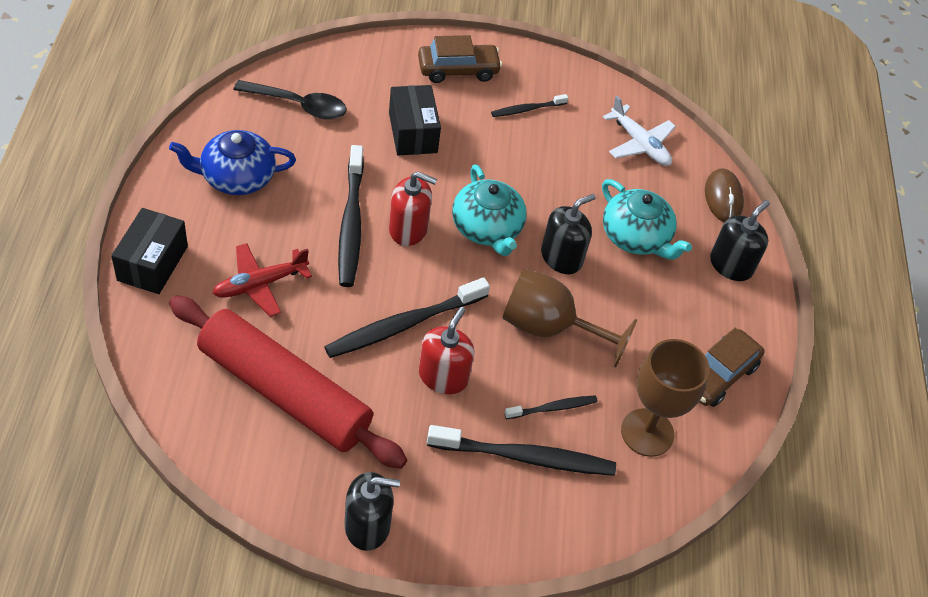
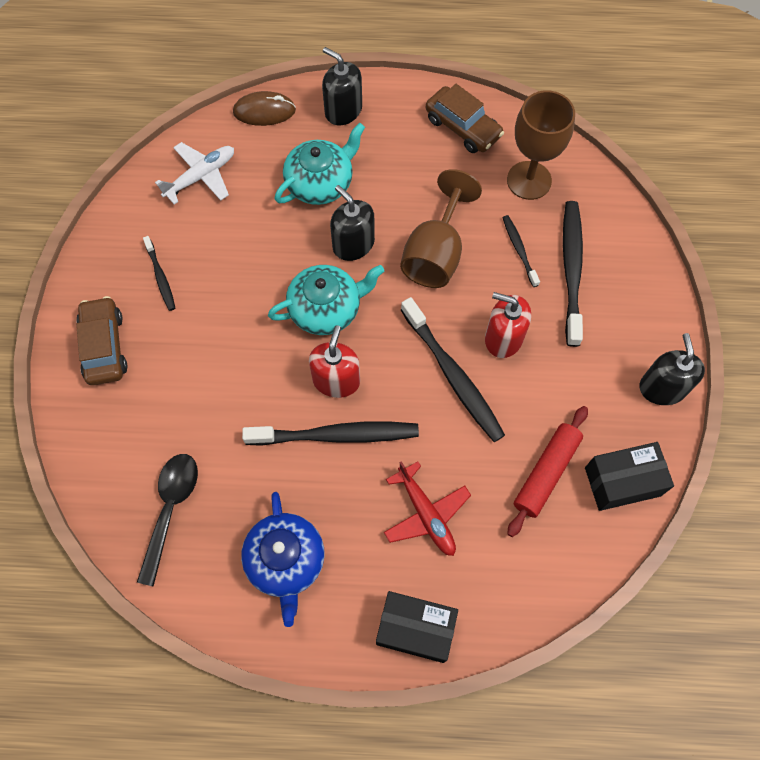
camera: 85 degrees left, 15 degrees up
(284, 392) = (546, 473): red rolling pin -> red rolling pin, size x0.55
(413, 133) = (203, 386): black box -> black box (622, 481)

